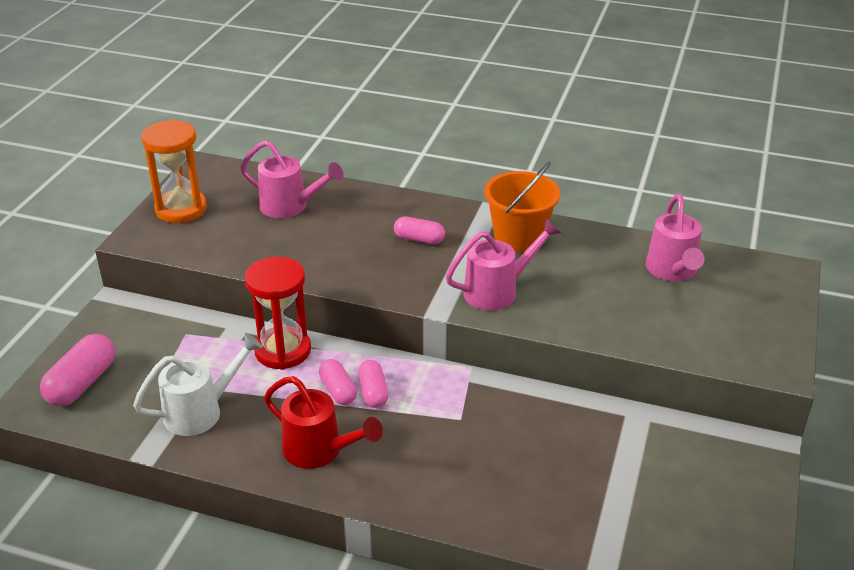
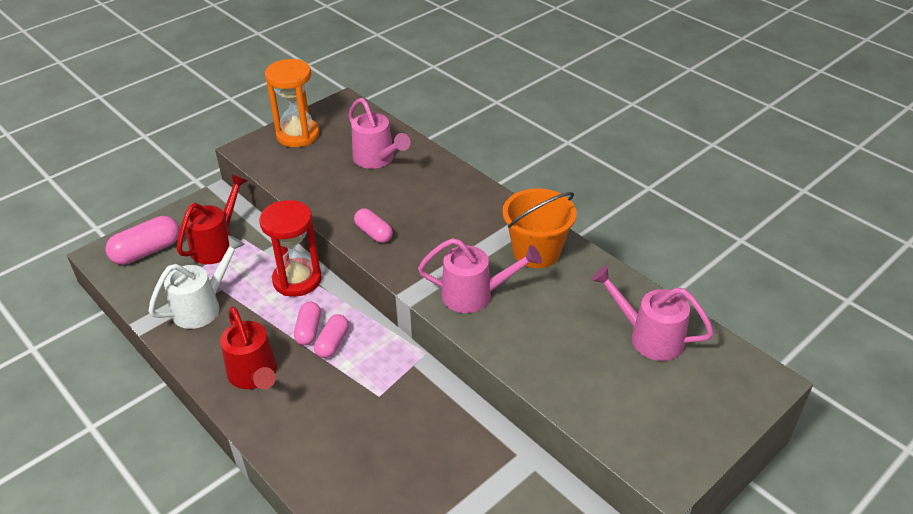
camera: 30 degrees right, 5 degrees up
(161, 349) = (217, 244): none -> red watering can
(201, 411) = (203, 306): white watering can -> white watering can turned 45 degrees counterclockwise
(419, 239) = (452, 223): pink capsule -> pink capsule (374, 233)
(672, 271) = (648, 337): pink watering can -> pink watering can turned 90 degrees clockwise

